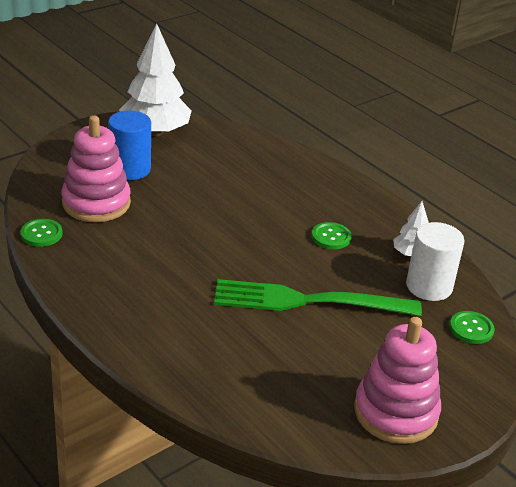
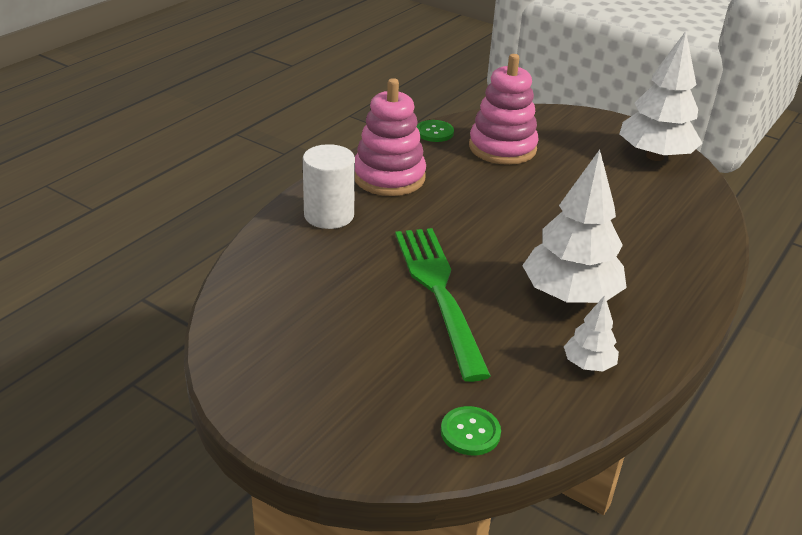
camera: 75 degrees right, 0 degrees up
(130, 169) = (573, 154): blue cylinder -> none
(331, 237) = (570, 295): green button -> white tree
(395, 412) = (285, 376): pink stacking toy -> pink stacking toy (389, 177)
(429, 286) = (532, 386): white cylinder -> white cylinder (329, 215)

